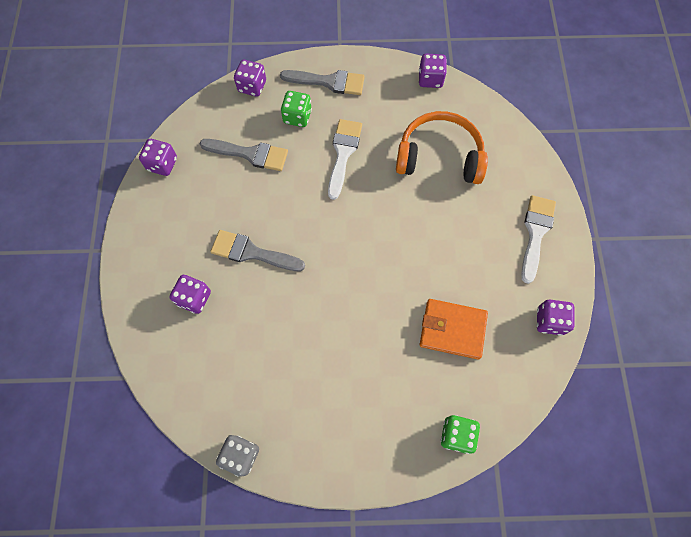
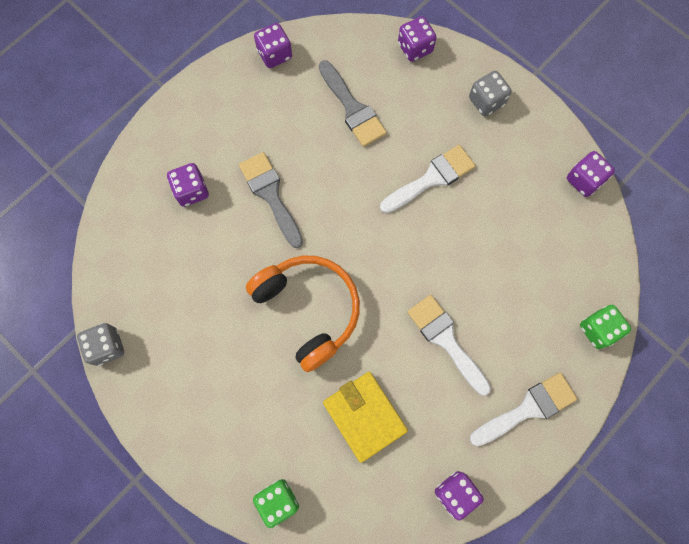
camera: 45 degrees right, 5 degrees up
(297, 117) = (426, 110): green dice -> green dice (598, 329)
(328, 82) = (486, 101): grey brush -> grey dice
(439, 156) = (514, 259): orange headphones -> orange headphones (309, 309)
(451, 238) = (446, 340): none -> white brush
(452, 330) = (364, 416): orange wallet -> yellow wallet

